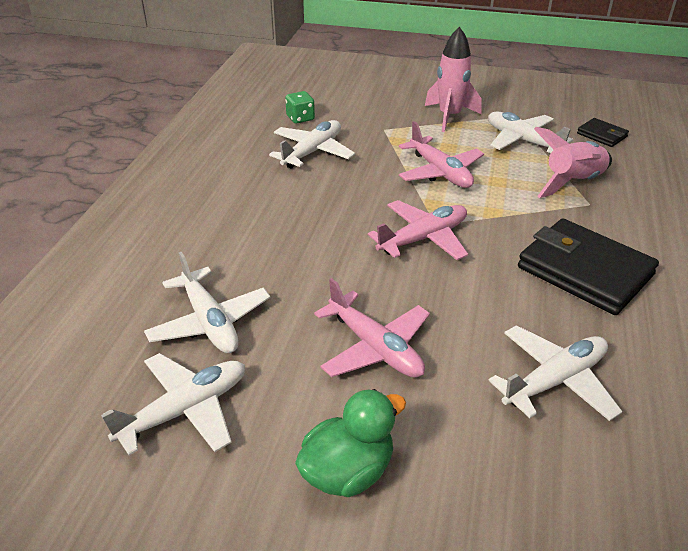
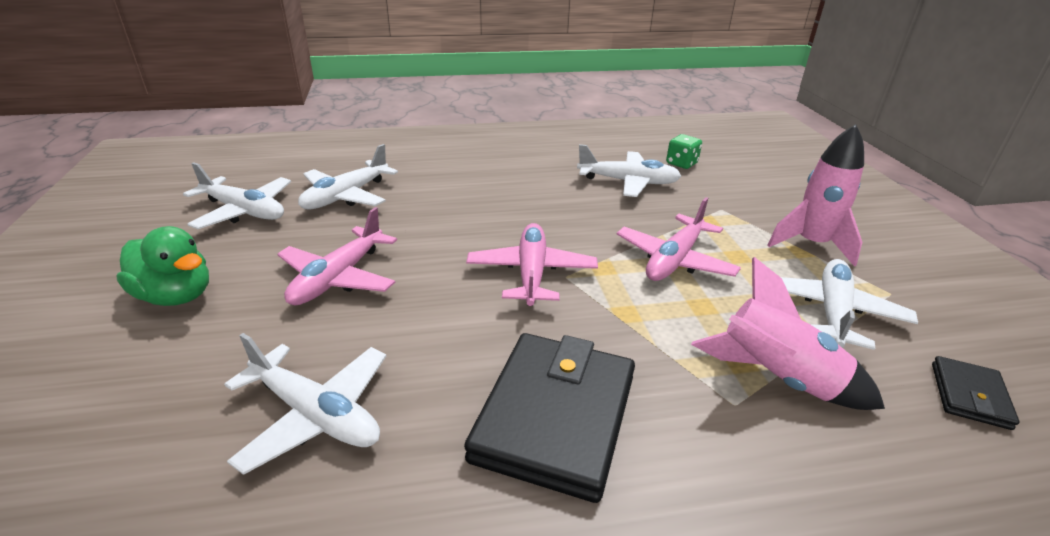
camera: 65 degrees right, 5 degrees down
(423, 238) = (531, 273): pink plane -> pink plane turned 120 degrees counterclockwise

